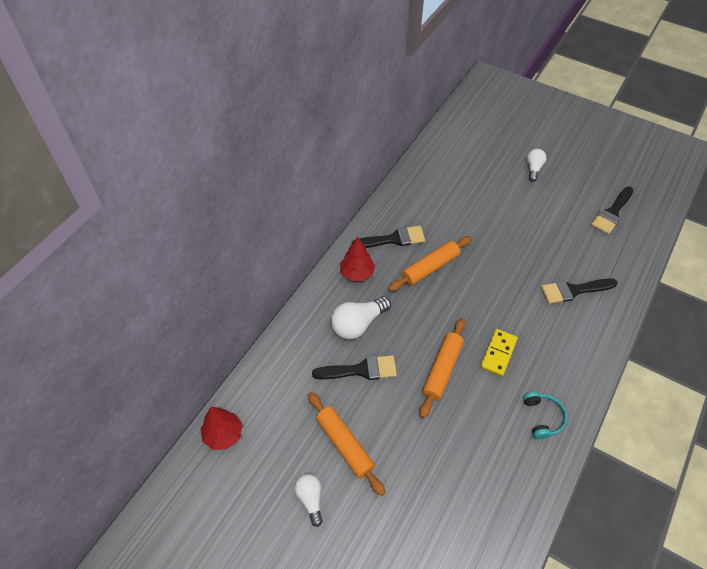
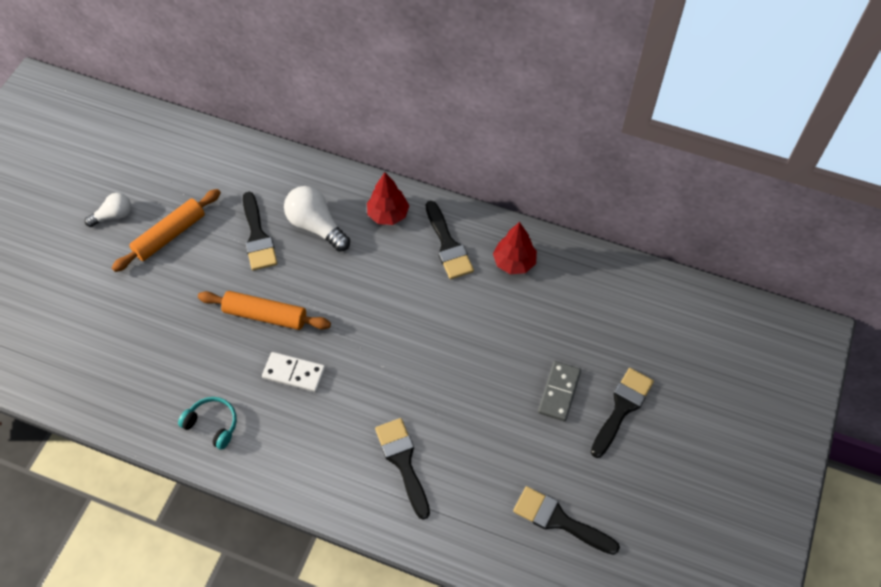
camera: 80 degrees right, 5 degrees up
(223, 434) = (176, 134): red tree -> red tree (514, 262)
(430, 268) = (410, 289): orange rolling pin -> none
(498, 353) = (294, 373): yellow domino -> white domino
(521, 197) = (559, 392): none -> grey domino
(533, 169) = (622, 408): white light bulb -> black brush
(543, 417) = (213, 424): turquoise headphones -> turquoise headphones turned 135 degrees counterclockwise

